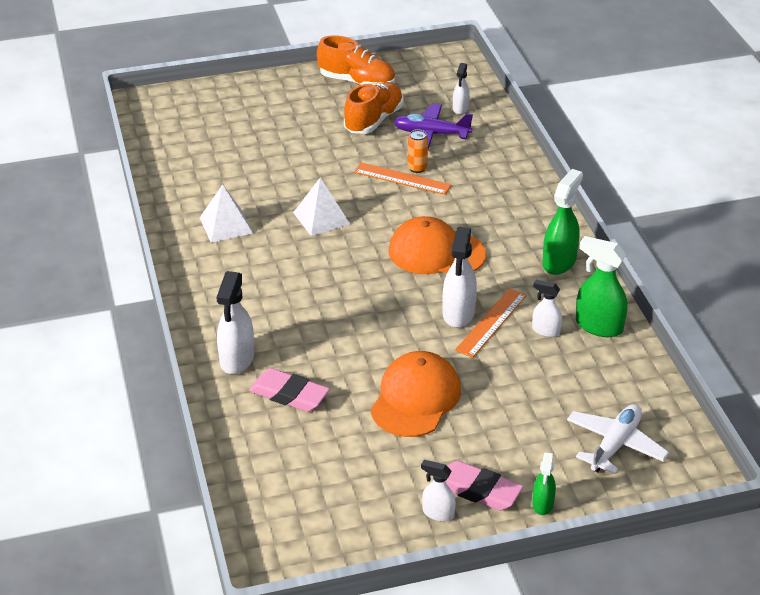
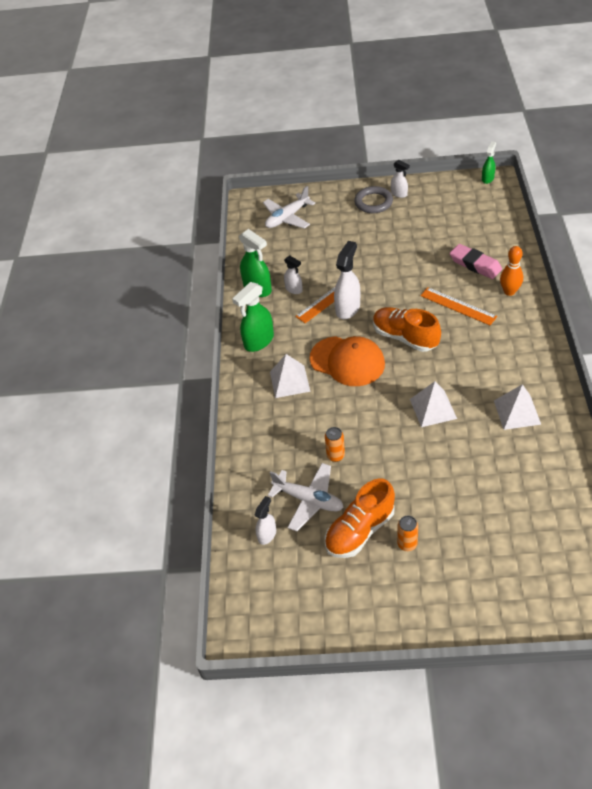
camera: 160 degrees left, 10 degrees up
(237, 359) = (509, 291): white spray bottle -> orange bowling pin
(327, 117) = (407, 544): none -> orange can
(357, 82) = (363, 601): orange shoe -> orange shoe (405, 337)
(402, 178) = (352, 444): orange ruler -> orange ruler (458, 306)
(415, 398) = (394, 254): orange cap -> none
(431, 134) = (309, 500): purple plane -> white plane
(478, 490) = (373, 202): pink eraser -> grey ring
(498, 225) = (289, 381): none -> white pyramid
(542, 504) = (341, 193): green spray bottle -> green spray bottle (487, 178)

